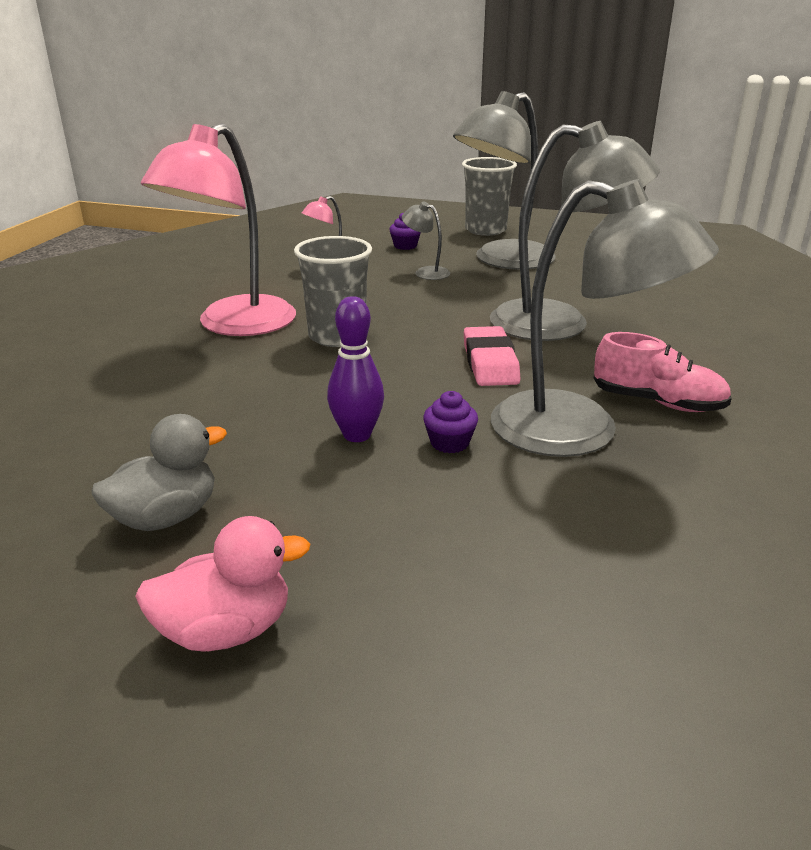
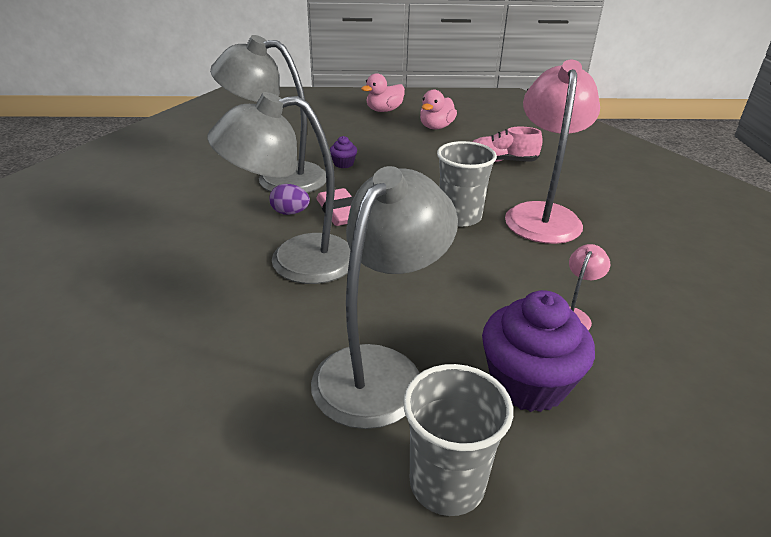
camera: 160 degrees right, 5 degrees up
(166, 517) = (436, 127): grey duck -> pink duck
(357, 435) = (390, 161): purple bowling pin -> none
(405, 246) = (528, 383): purple cupcake -> purple cupcake, size x2.25
(426, 272) = (456, 320): grey lamp -> none
(561, 372) = (290, 213): none -> purple egg
(657, 402) = (229, 200): pink shoe -> pink shoe (501, 161)

